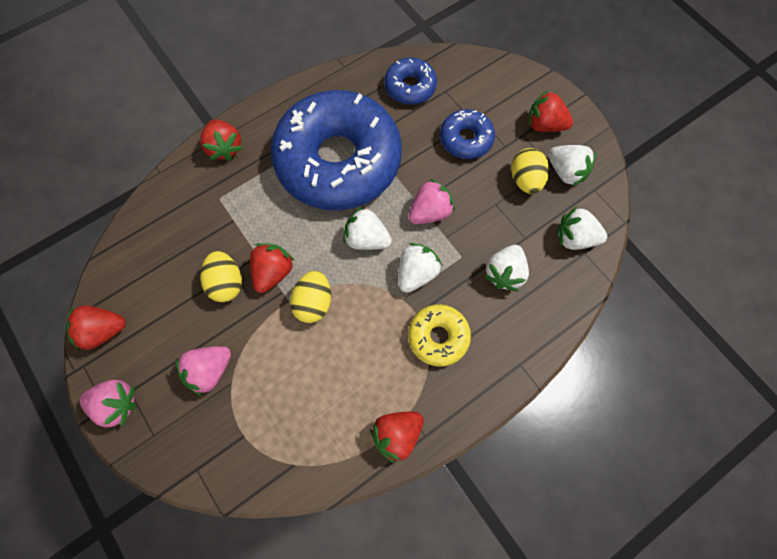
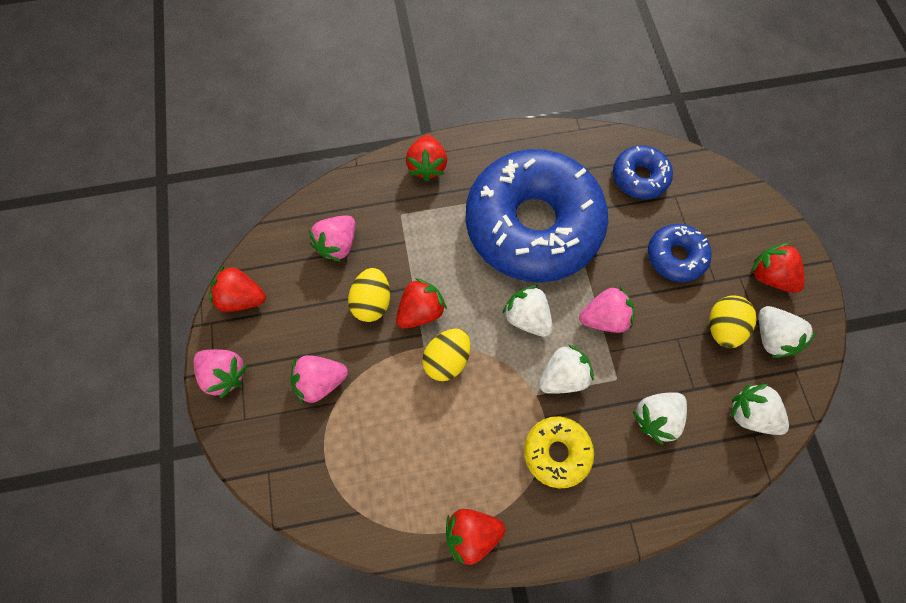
camera: 25 degrees right, 0 degrees up
(173, 247) = (338, 244): none -> pink strawberry

